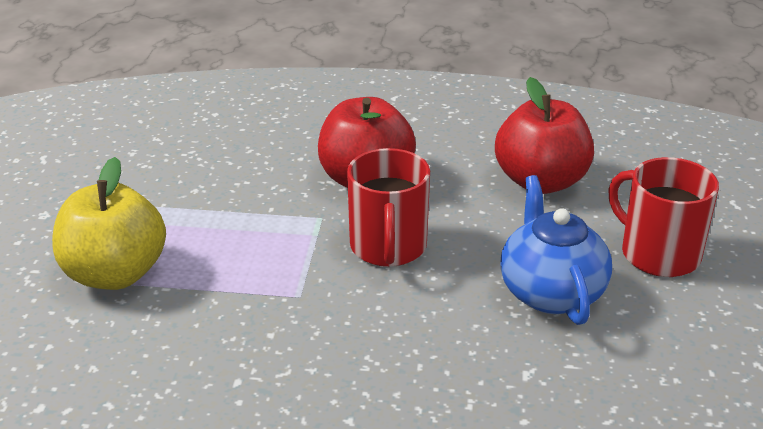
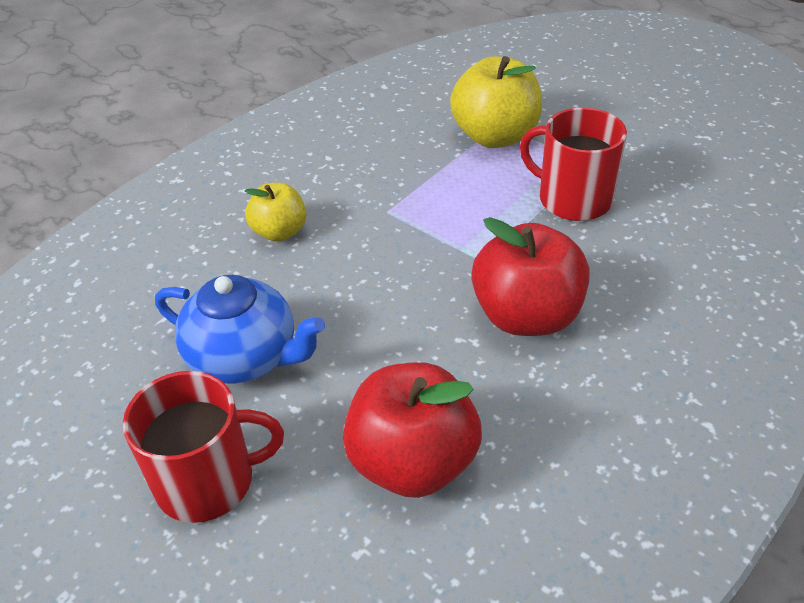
camera: 125 degrees right, 10 degrees up
(388, 247) = (403, 284): red mug -> red mug (572, 199)
(391, 352) = (279, 232): none -> yellow apple

